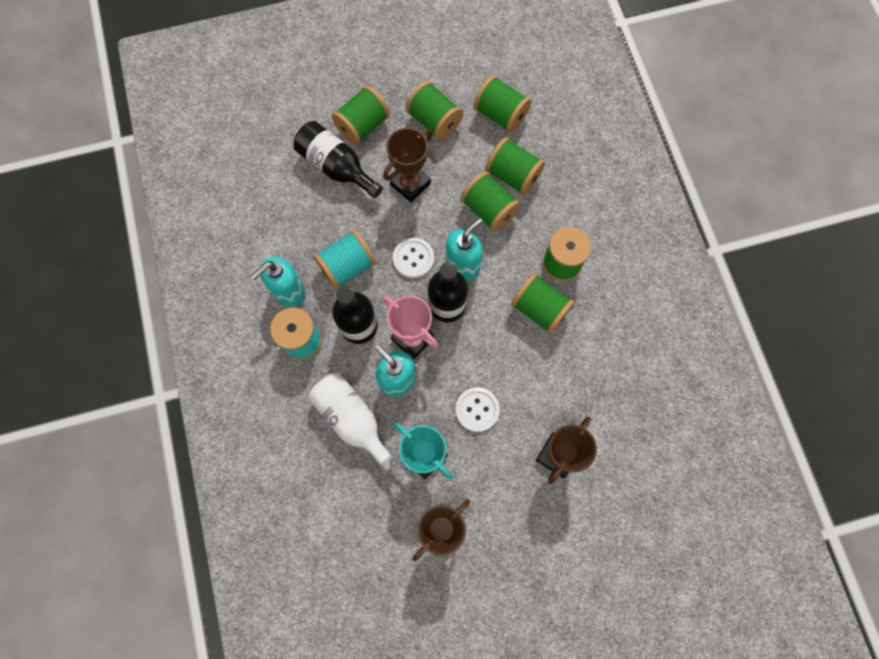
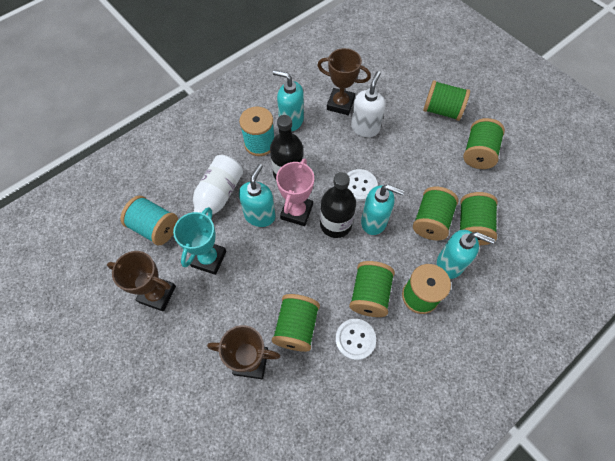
camera: 65 degrees right, 10 degrees down
(336, 167) = (399, 109): black bottle -> none
(342, 216) = (365, 128): none -> white soap dispenser
(347, 266) = (329, 147): turquoise spool -> turquoise spool (155, 227)
(410, 184) = (417, 159): brown trophy -> brown trophy (340, 104)
(477, 409) = (262, 281): white button -> white button (355, 339)
(500, 115) = (517, 196): green spool -> green spool (296, 327)
(542, 218) = (450, 264): none -> turquoise soap dispenser

